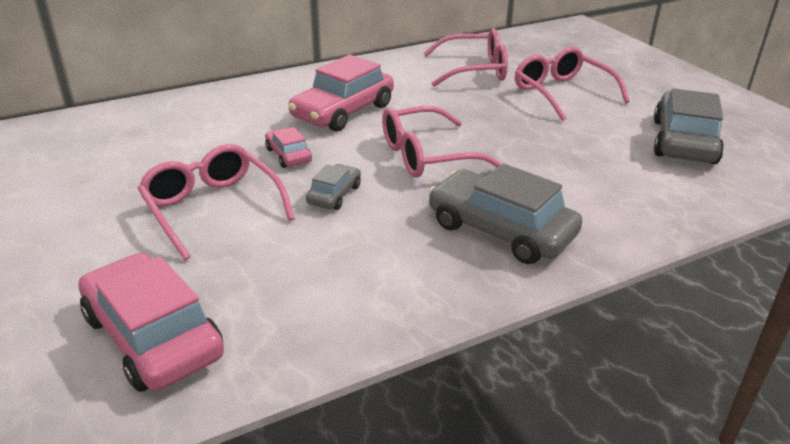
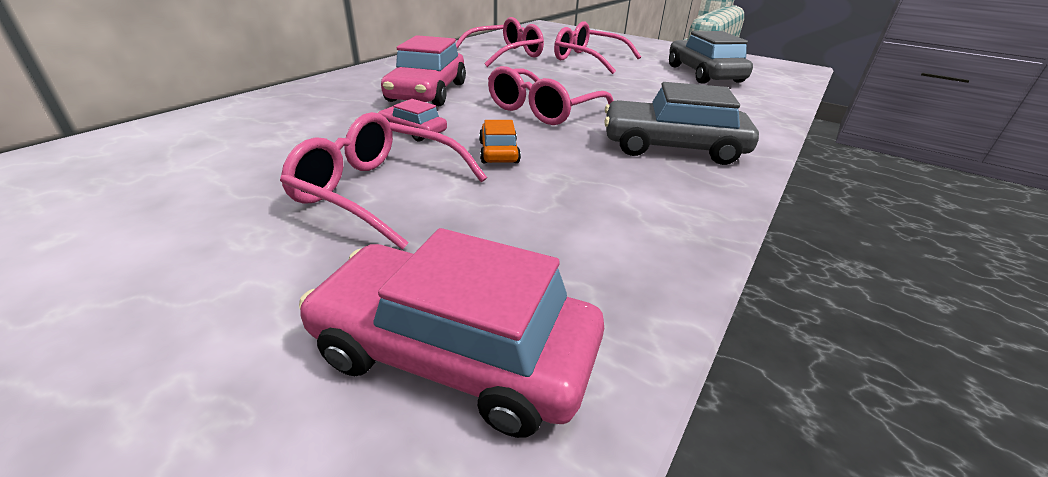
camera: 30 degrees left, 0 degrees up
(334, 195) = (499, 152): grey car -> orange car

